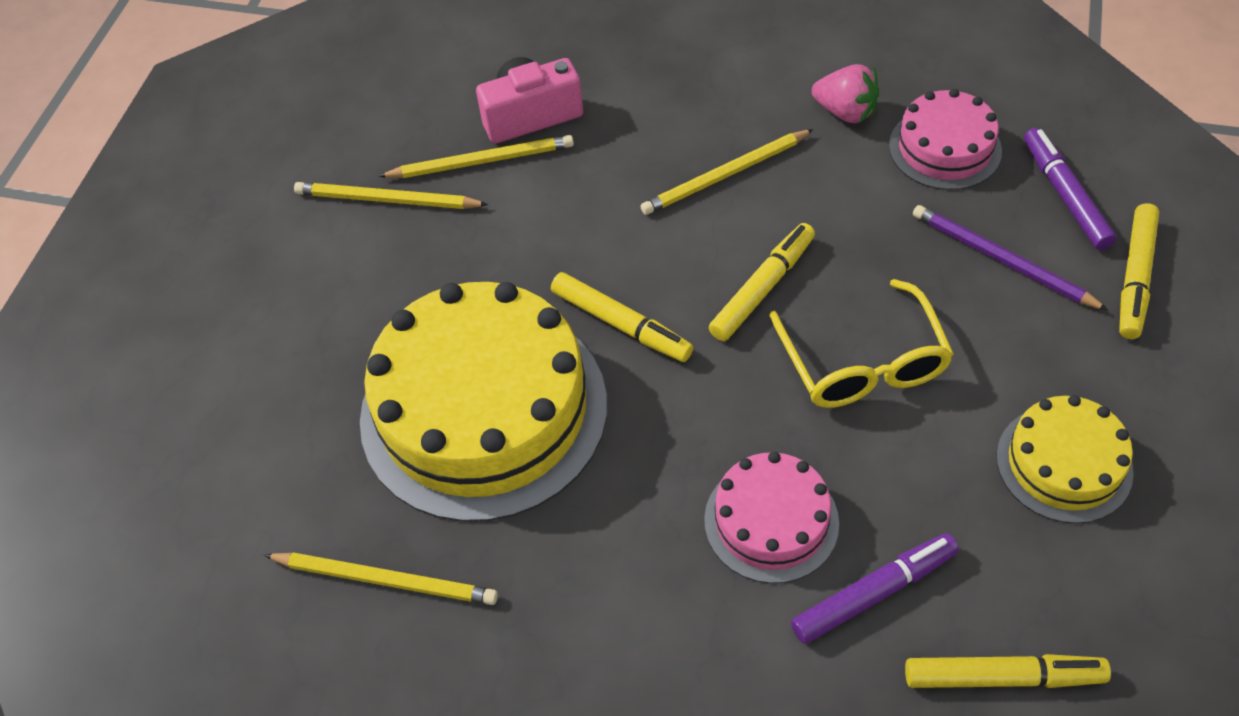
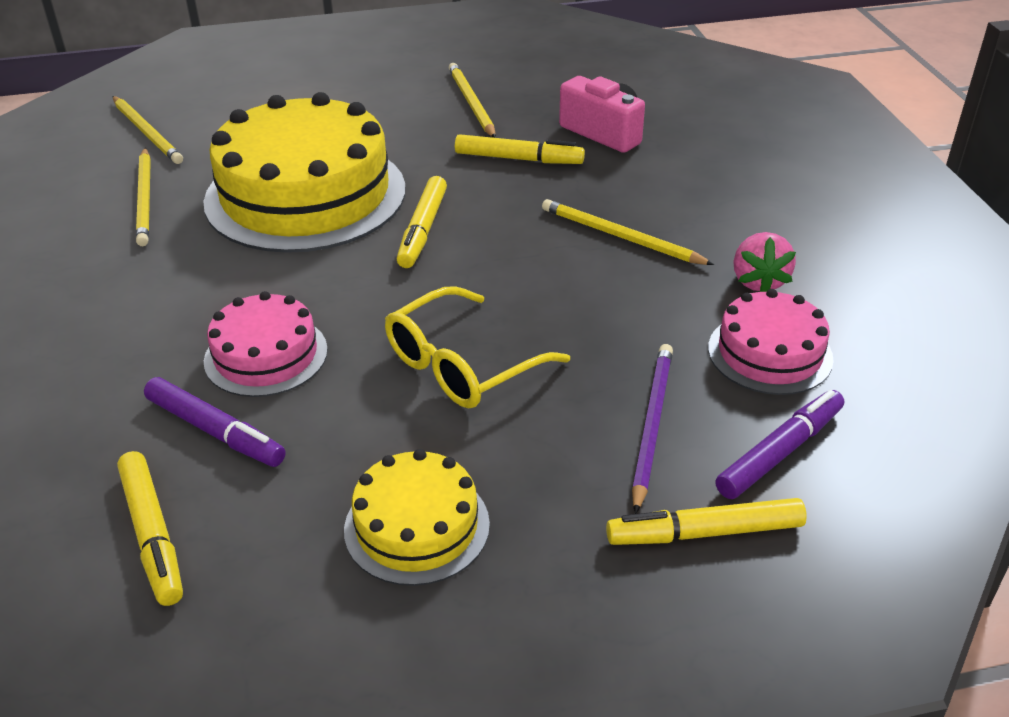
camera: 60 degrees right, 15 degrees down
(482, 161) = (539, 127): yellow pencil -> yellow pencil (147, 133)
(762, 288) = (509, 288): yellow marker -> yellow marker (518, 159)

